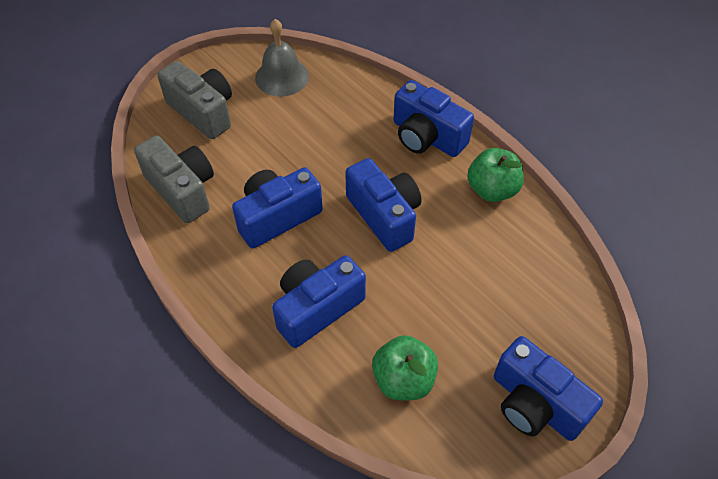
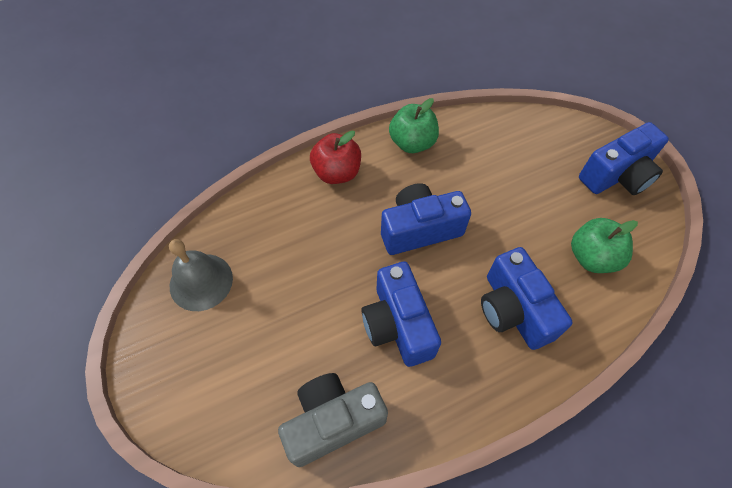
camera: 75 degrees left, 5 degrees up
(203, 112) = (219, 379): grey camera -> none
(427, 137) = (337, 173): blue camera -> red apple

